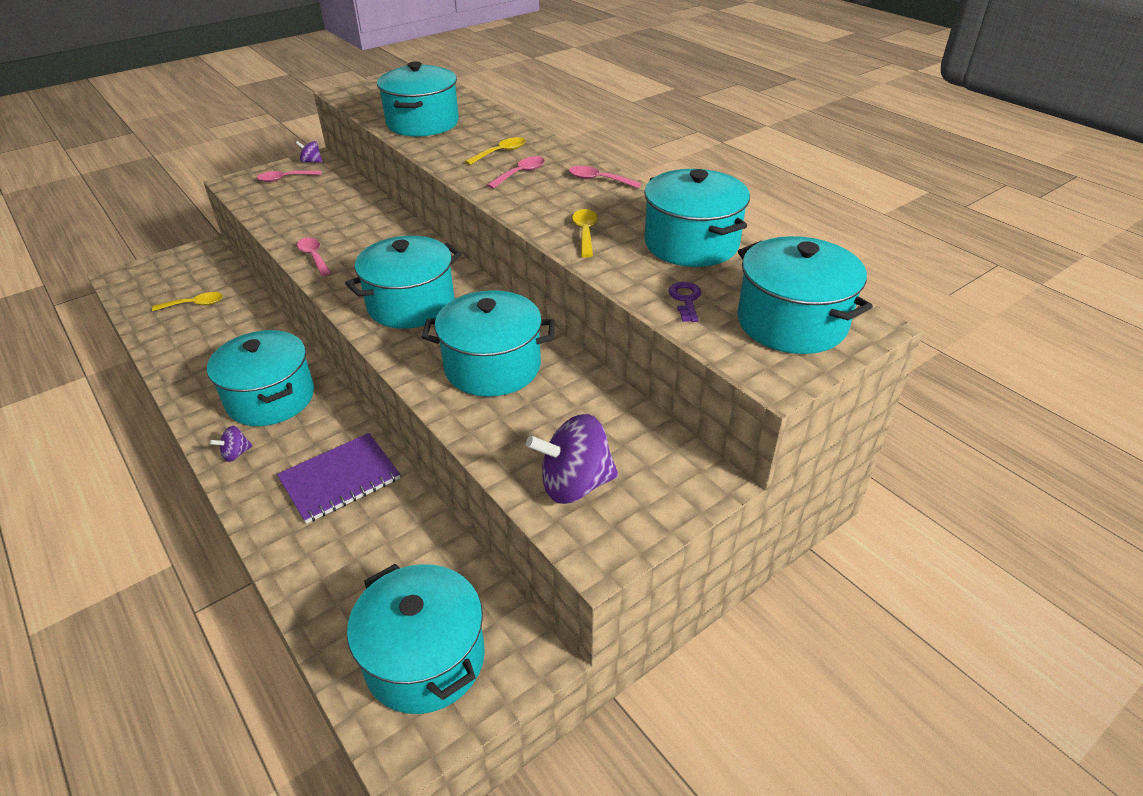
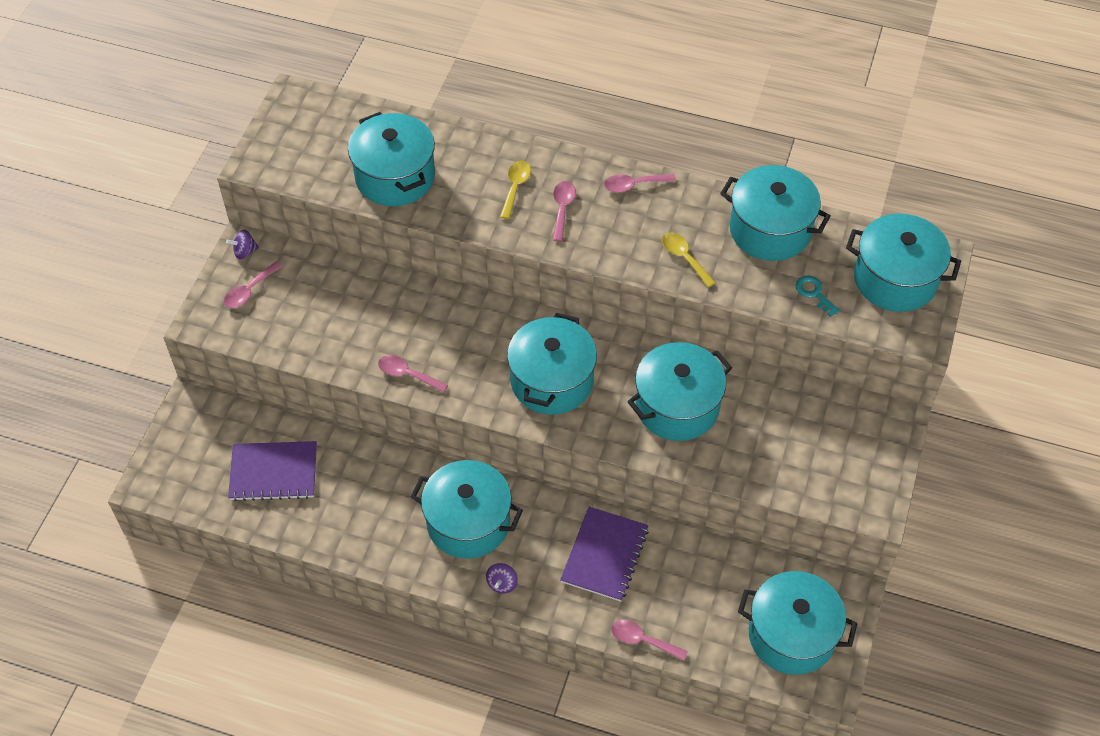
camera: 35 degrees left, 15 degrees up
(195, 304) = (273, 472): yellow spoon -> purple notebook
(283, 569) = (642, 640): none -> pink spoon
(575, 484) = (821, 470): purple spinning top -> none
(685, 300) = (814, 293): purple key -> turquoise key

